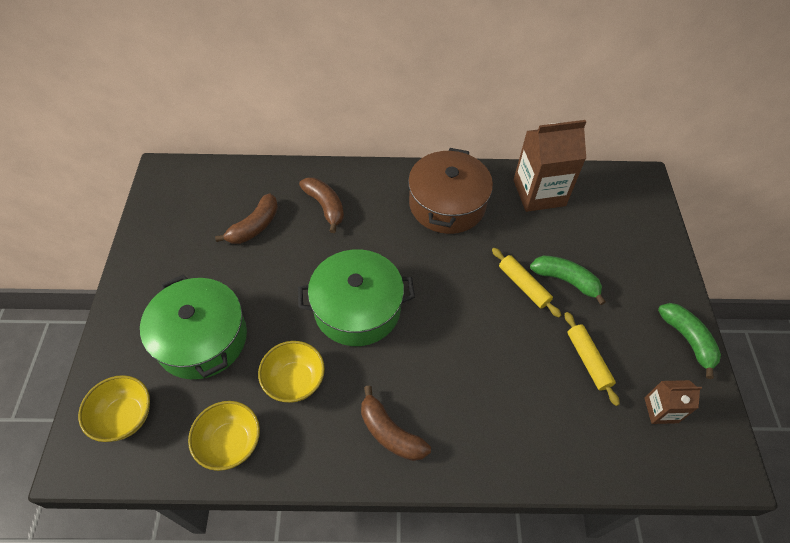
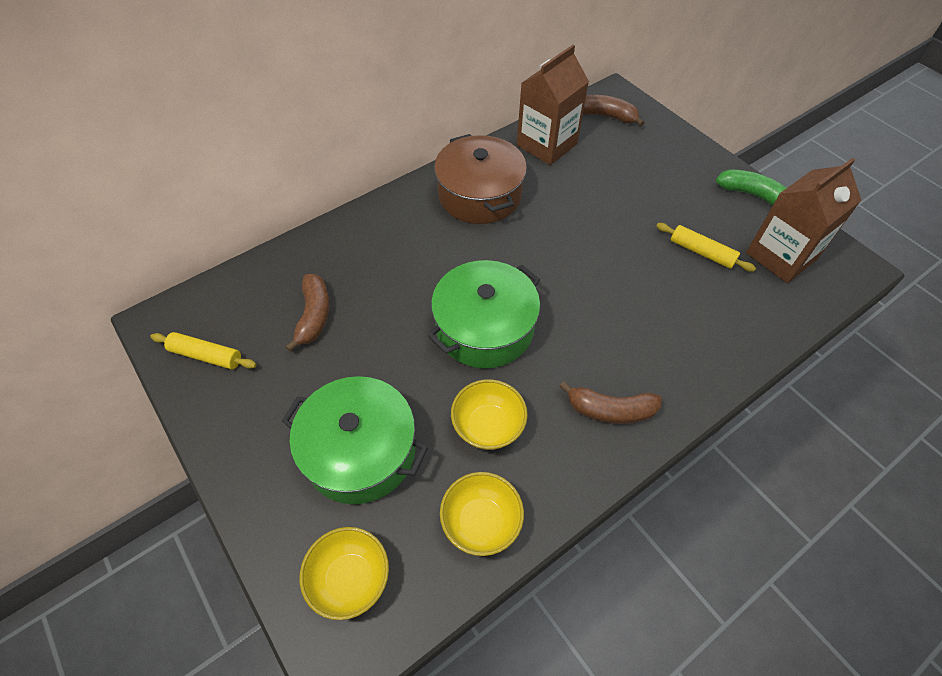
camera: 35 degrees left, 0 degrees up
(325, 206) = (369, 258): brown banana -> brown banana (606, 116)
(523, 285) = (603, 224): yellow rolling pin -> yellow rolling pin (206, 355)
(566, 280) = (630, 202): green banana -> none
(661, 410) = (781, 256): brown carton -> brown carton, size x1.94

